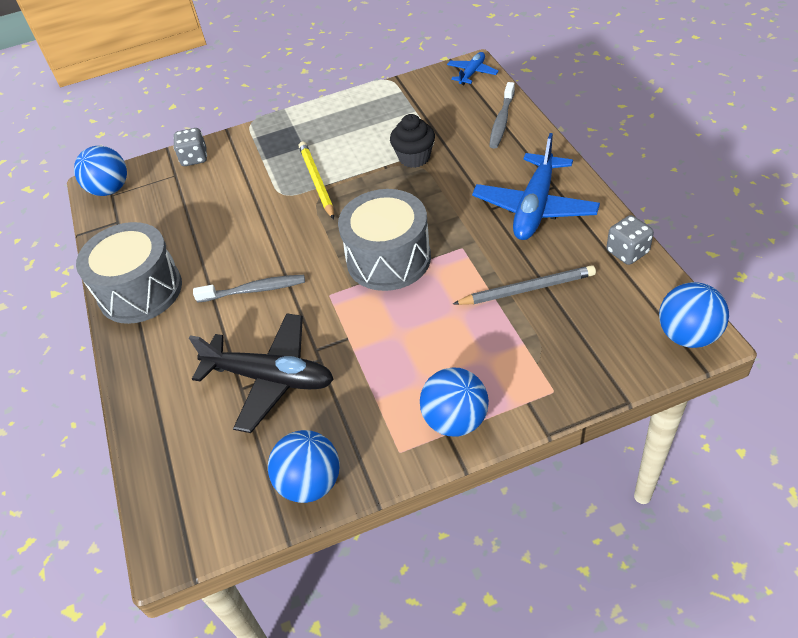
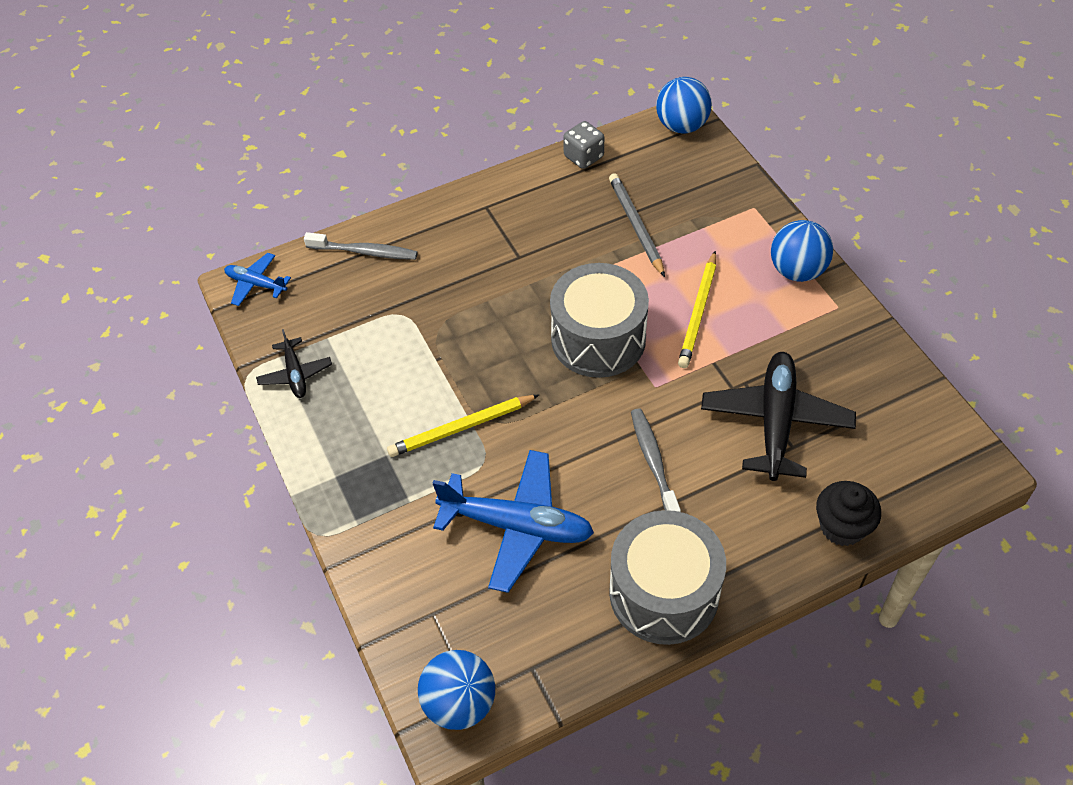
camera: 100 degrees left, 5 degrees up
(194, 158) = (395, 595): grey dice -> none
(310, 483) = (885, 368): blue ball -> none
(384, 99) = (295, 374): none -> black plane
(409, 330) = (698, 312): none -> yellow pencil
(414, 158) = (424, 330): black cupcake -> black cupcake (842, 527)
(535, 207) = (518, 221): blue plane -> blue plane (517, 526)

